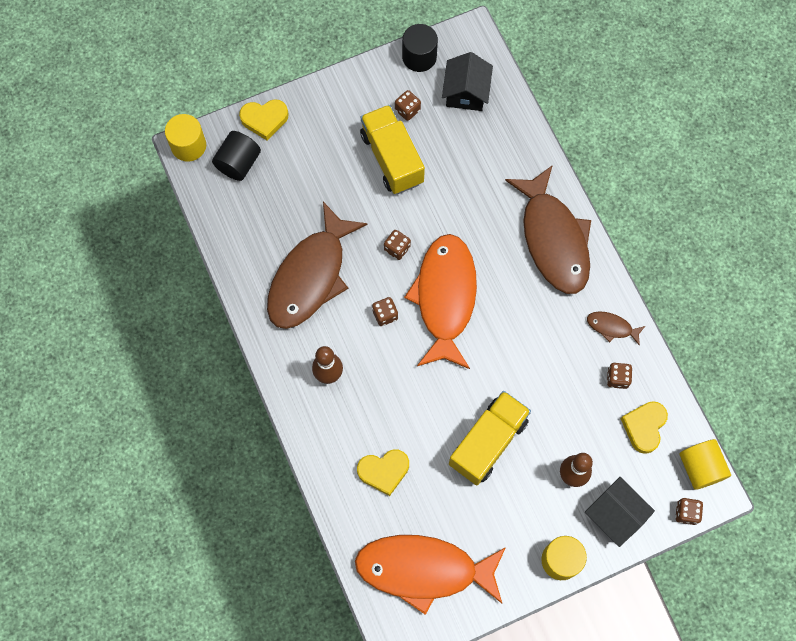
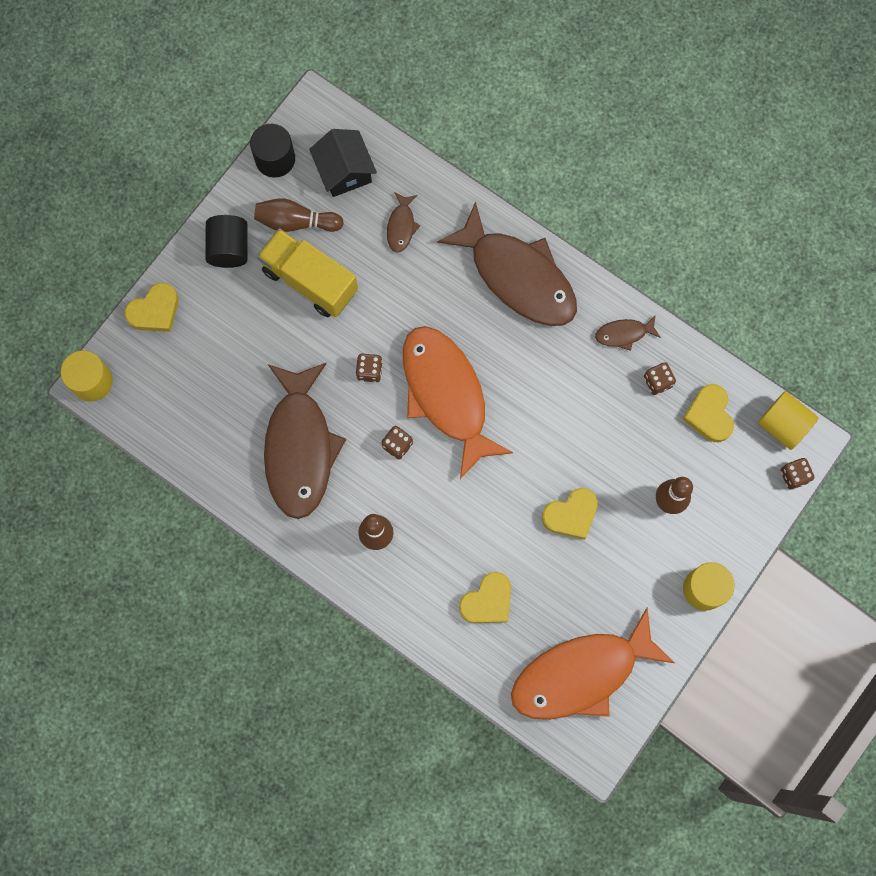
camera: 30 degrees left, 5 degrees up
(238, 163) = (155, 371): black cylinder -> black cylinder (229, 248)
(407, 110) = (296, 222): brown dice -> brown bowling pin
(485, 155) = (401, 226): none -> brown fish
(488, 442) = (571, 515): yellow truck -> yellow heart
(615, 515) = (729, 516): black house -> none

